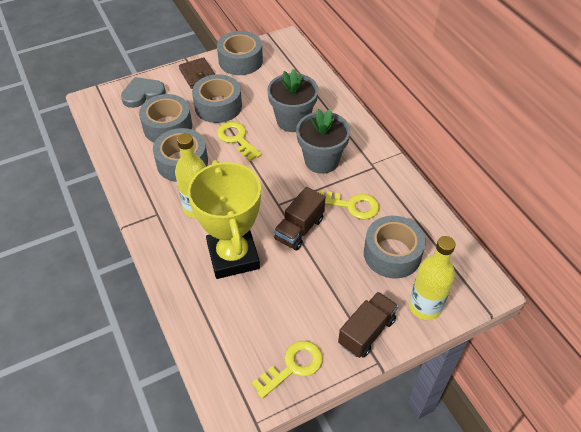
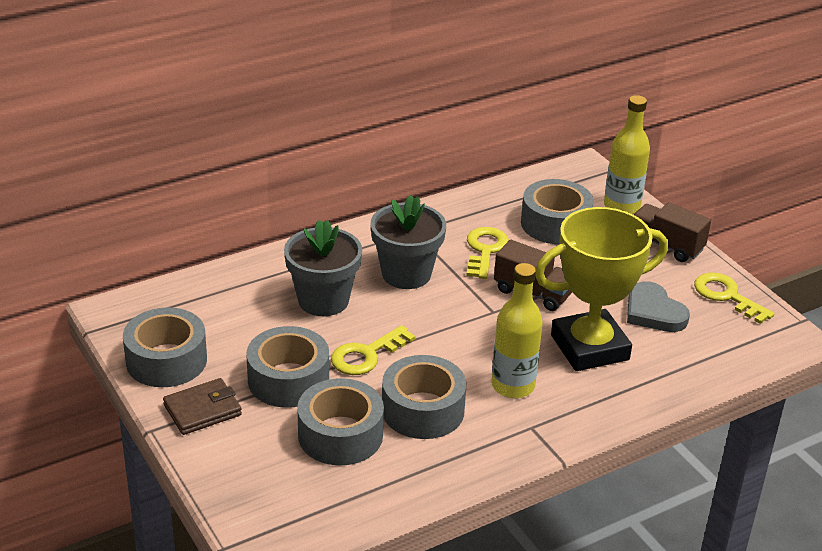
camera: 95 degrees left, 15 degrees down
(143, 94) = (252, 477): grey heart -> grey heart (653, 312)

